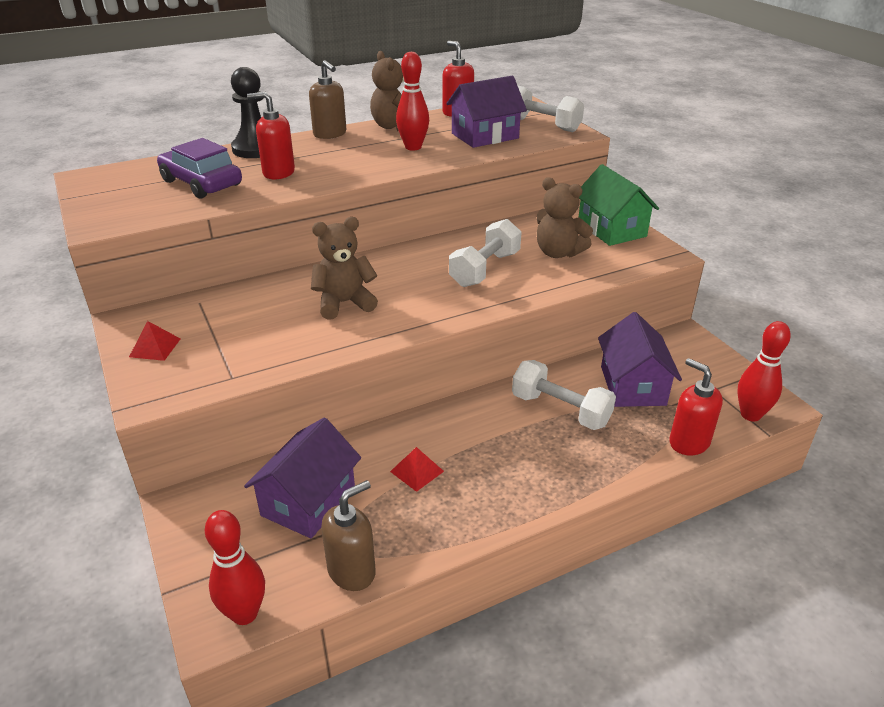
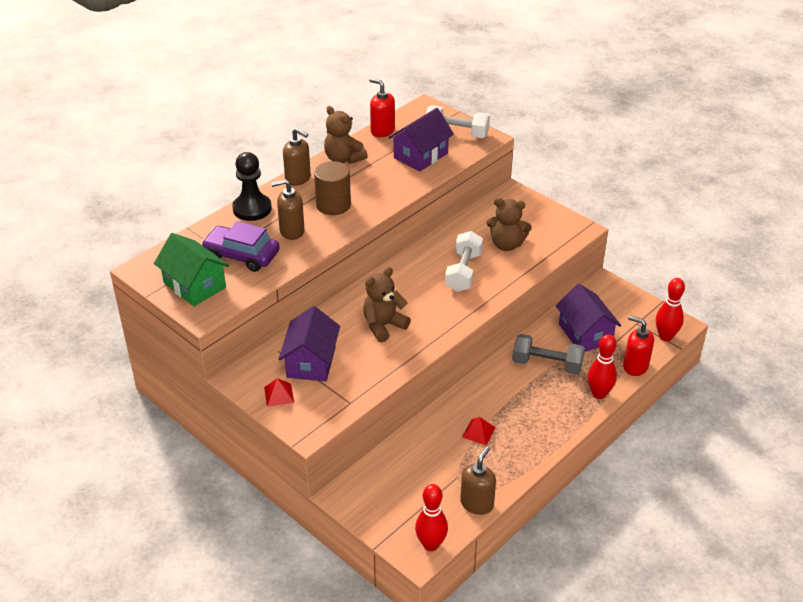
camera: 20 degrees left, 5 degrees up
(278, 173) = (291, 231): red soap dispenser -> brown soap dispenser
(308, 501) = (422, 470): purple house -> purple house (311, 362)
(347, 159) = (333, 205): none -> brown cylinder
(413, 147) = (374, 180): red bowling pin -> red bowling pin (599, 394)
(560, 410) = (547, 364): white dumbbell -> grey dumbbell
(611, 229) = (533, 213): green house -> green house (194, 285)

